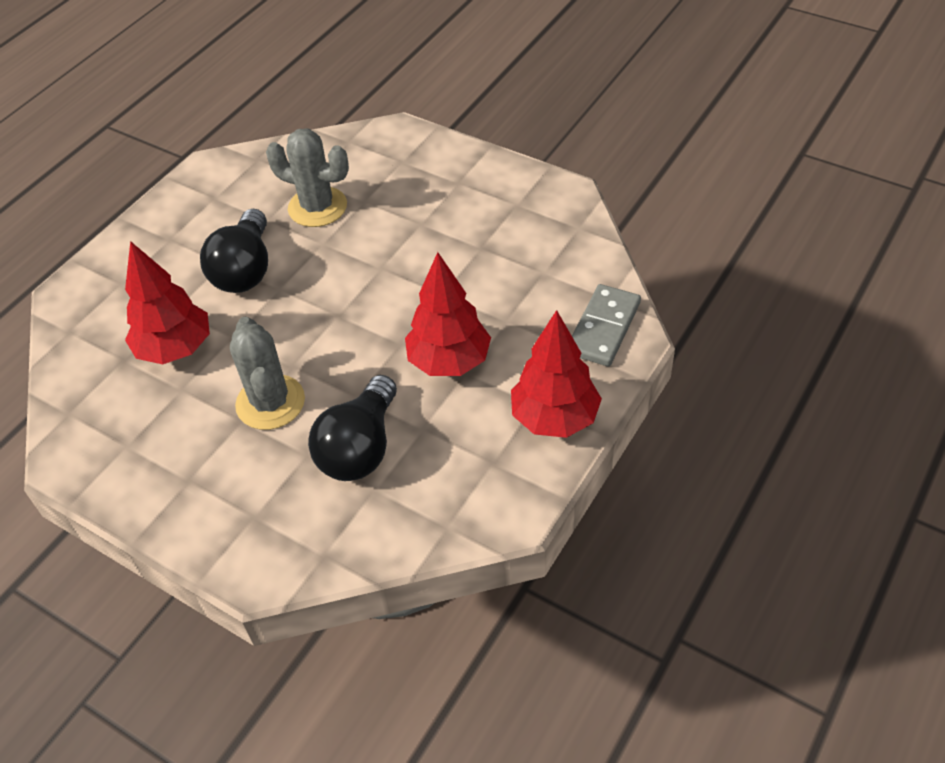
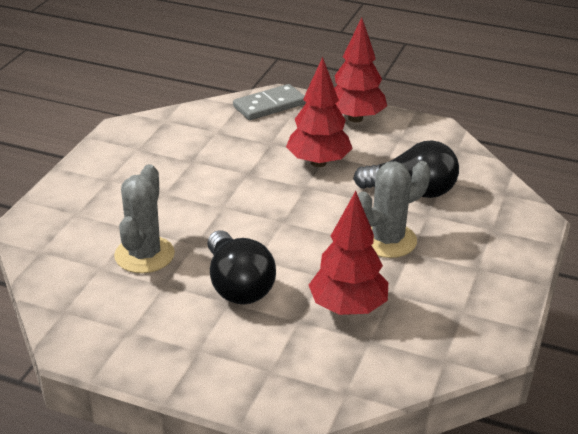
camera: 105 degrees left, 15 degrees down
(245, 270) = (237, 285): black light bulb -> black light bulb turned 75 degrees clockwise
(604, 328) = (269, 105): grey domino -> grey domino turned 45 degrees counterclockwise

